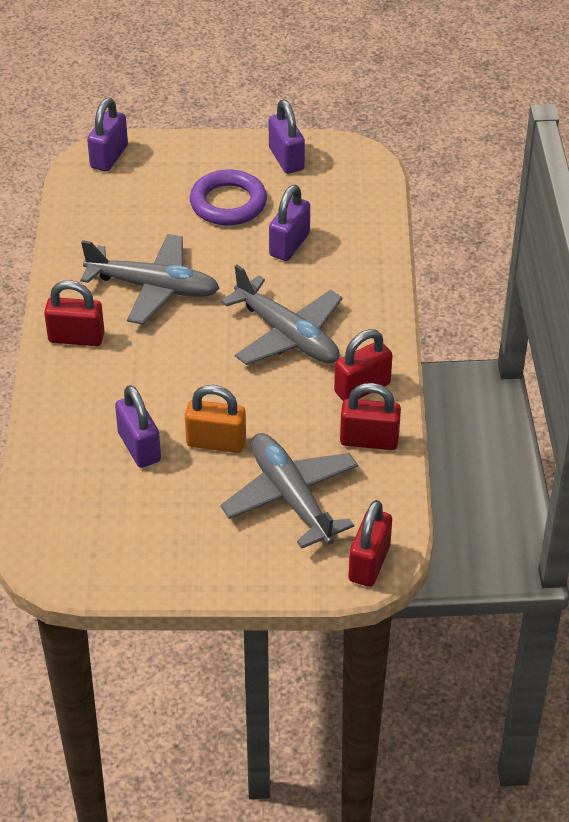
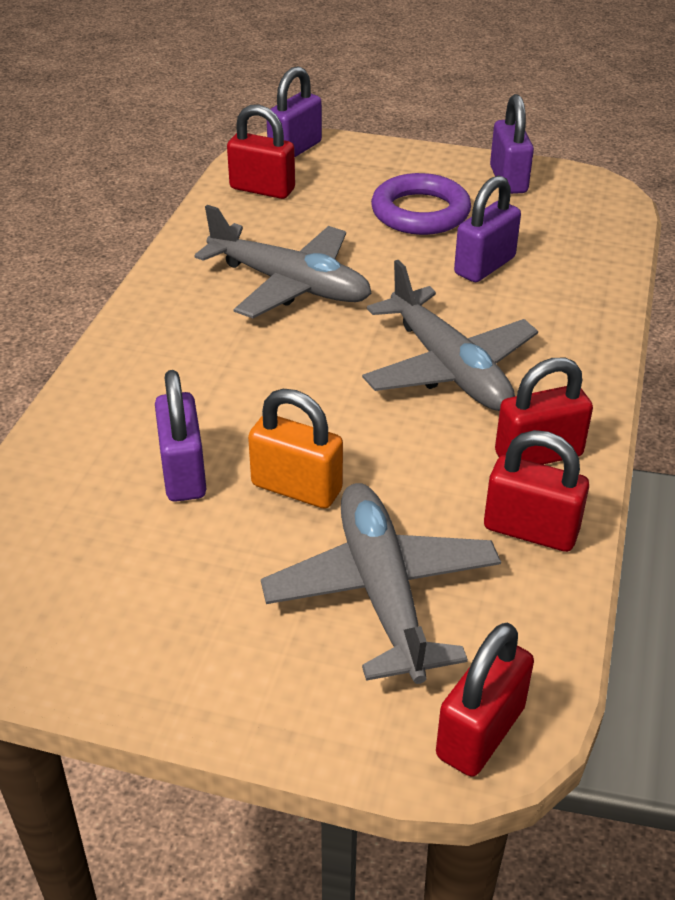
camera: 15 degrees right, 5 degrees down
(76, 338) = (164, 323): red padlock -> red padlock (262, 189)

